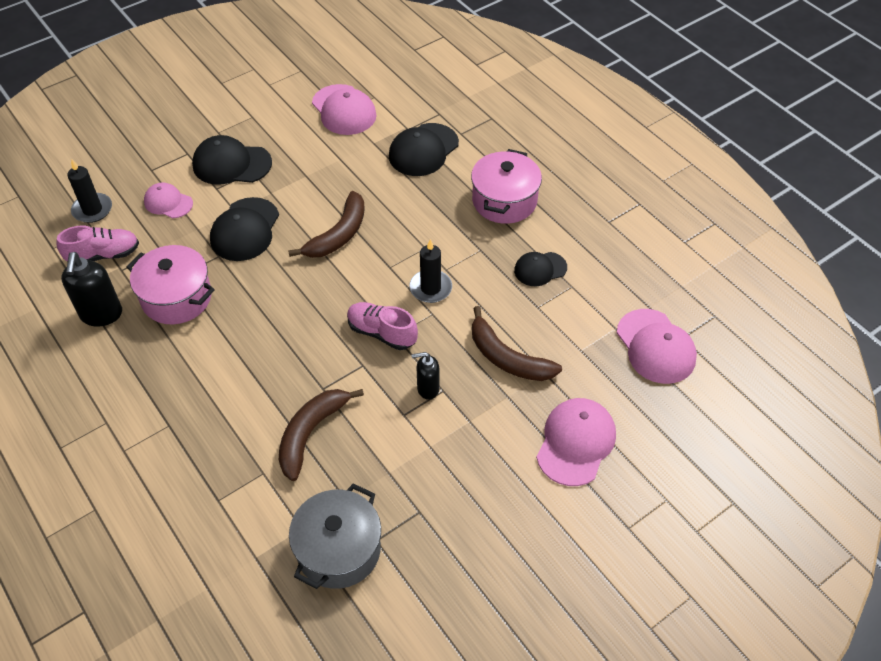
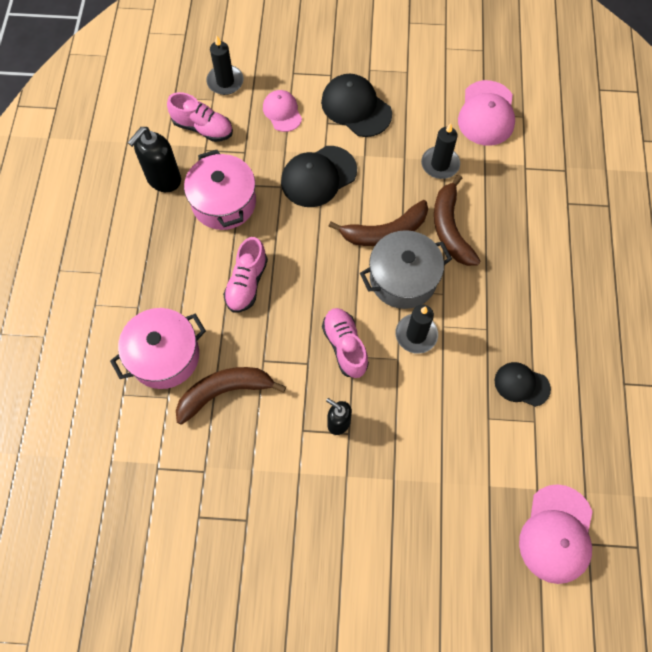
camera: 40 degrees right, 15 degrees up
(254, 343) = (247, 283): none -> pink shoe
(338, 550) = (168, 502): grey pot -> grey pot (403, 279)
(339, 164) = (440, 164): none -> black candle
(423, 150) = (521, 198): black cap -> none
(504, 201) = (548, 296): pink pot -> pink pot (164, 356)
(507, 357) = (423, 445): brown banana -> brown banana (450, 228)
(575, 443) = (411, 564): pink cap -> none

